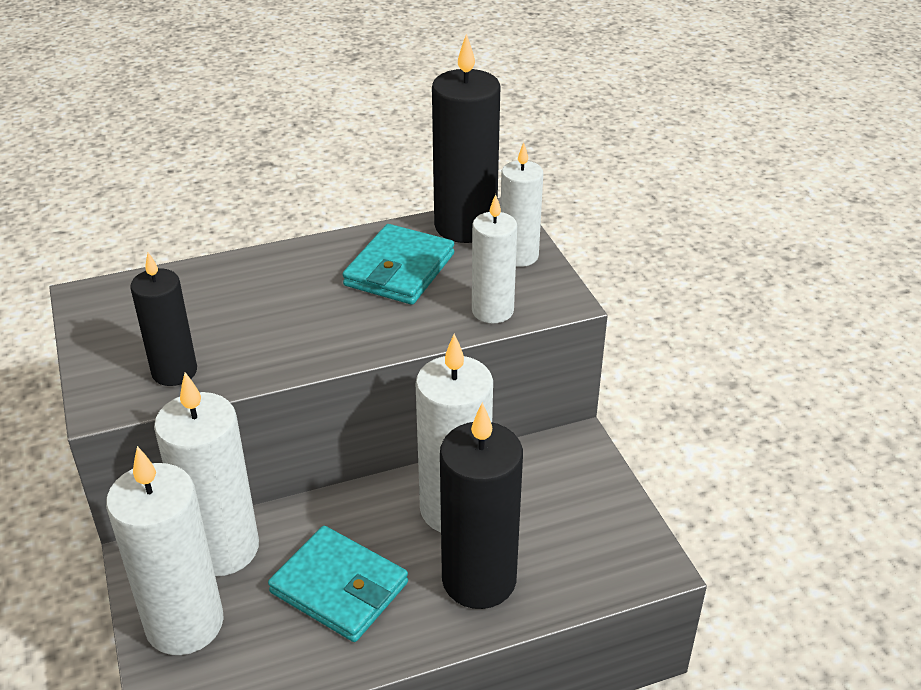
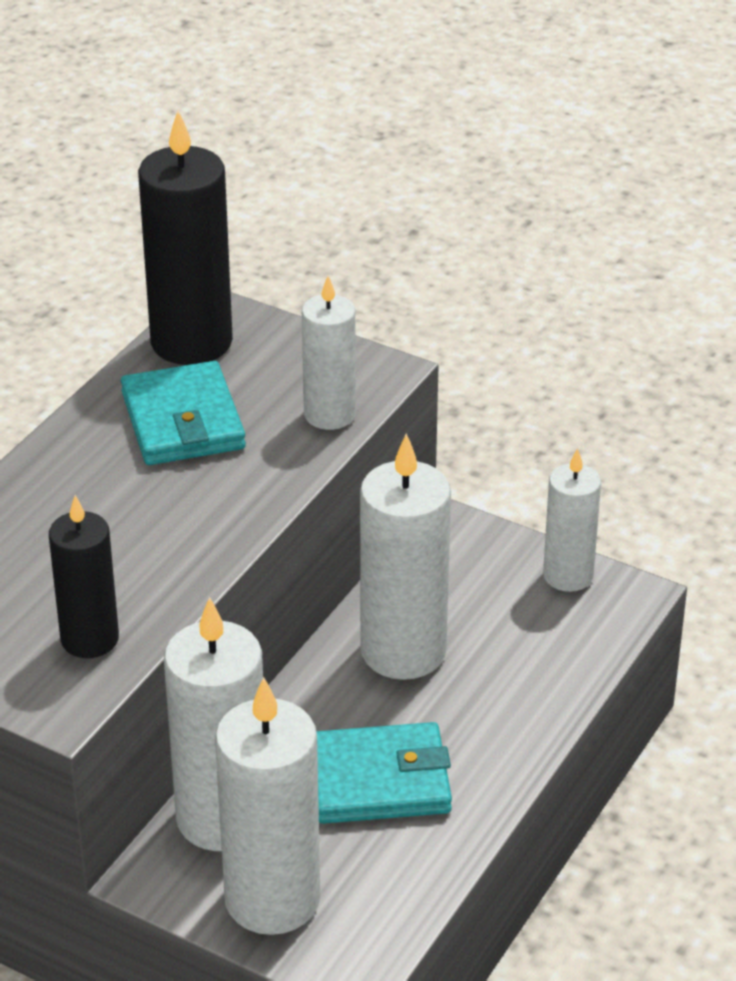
camera: 40 degrees left, 0 degrees up
(479, 580) = (496, 696): black candle -> none
(518, 256) = (285, 347): white candle -> white candle (568, 575)

